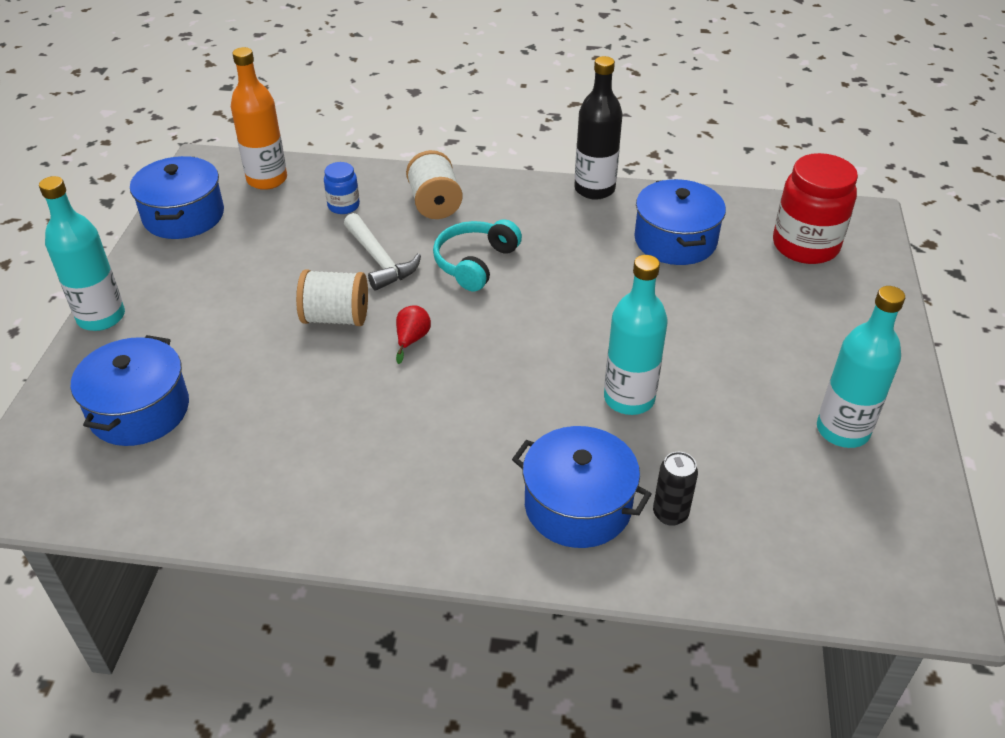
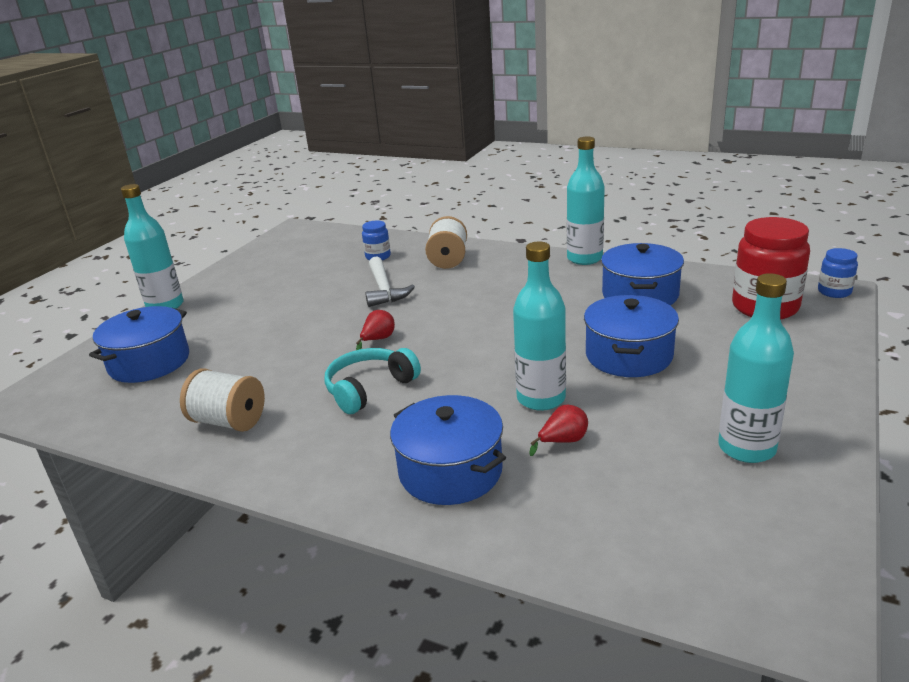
camera: 20 degrees right, 15 degrees down
(183, 216) = (261, 255): blue pot -> blue pot (628, 355)
(267, 179) = (333, 239): orange bottle -> none
(336, 317) = (328, 321): white spool -> white spool (229, 421)
(475, 263) = (458, 296): turquoise headphones -> turquoise headphones (369, 388)
(594, 189) = (584, 258): black bottle -> turquoise bottle
(670, 514) = (535, 490): black can -> none
(672, 450) = (563, 441): none -> red pear
(864, 217) = (834, 292): none -> blue jar

